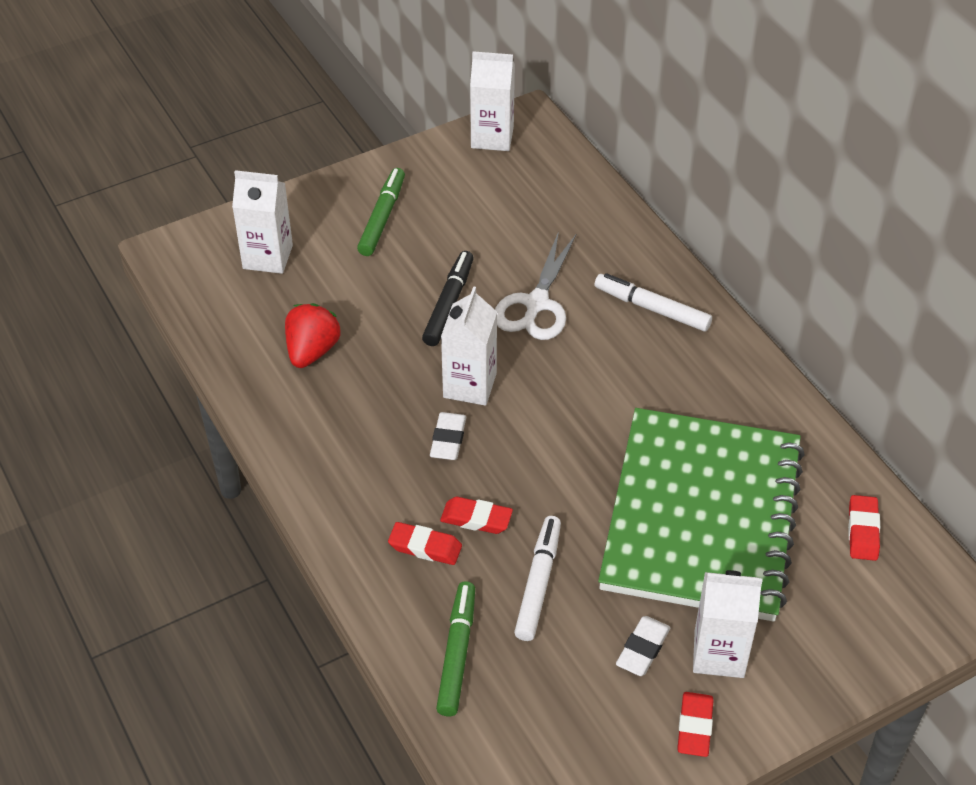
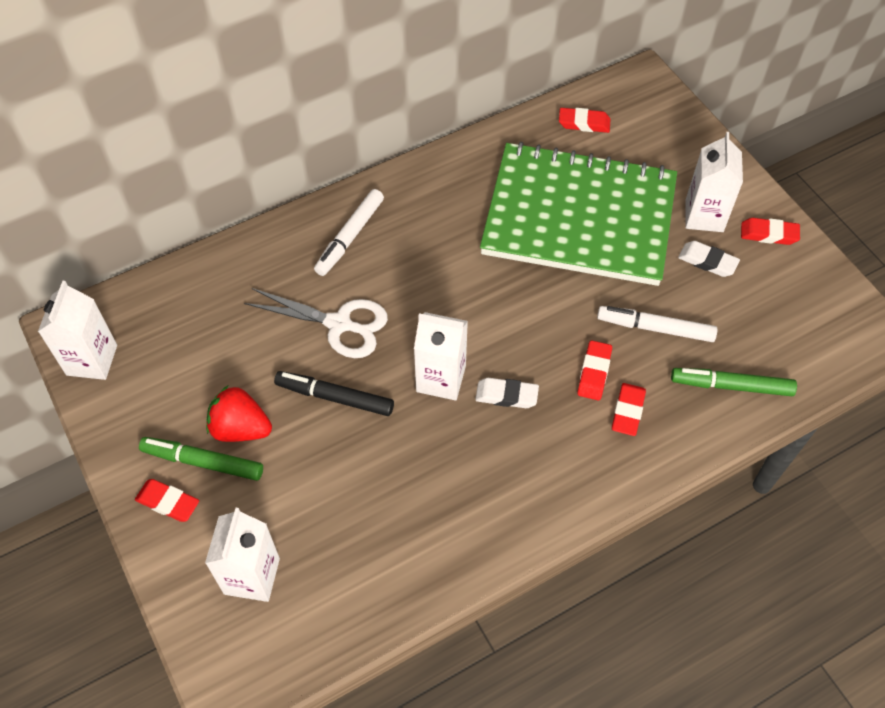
camera: 90 degrees left, 10 degrees up
(312, 351) = (394, 520): red strawberry -> red strawberry (240, 428)
(343, 199) = (168, 502): none -> red eraser

